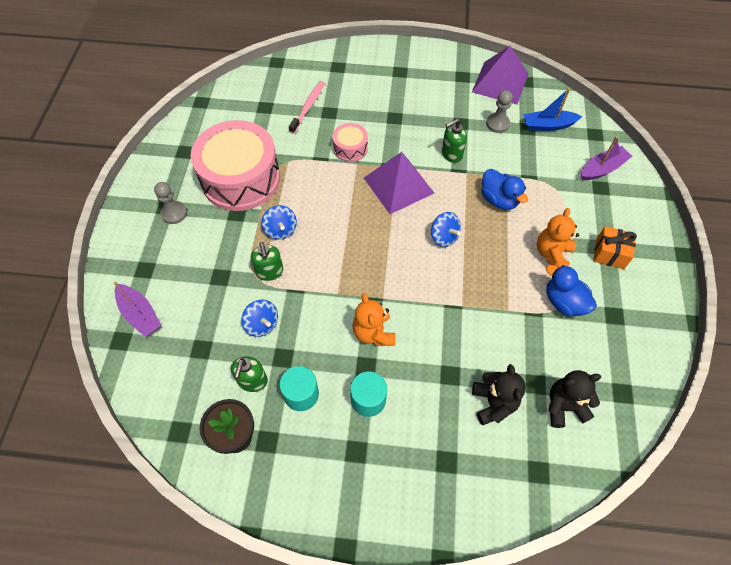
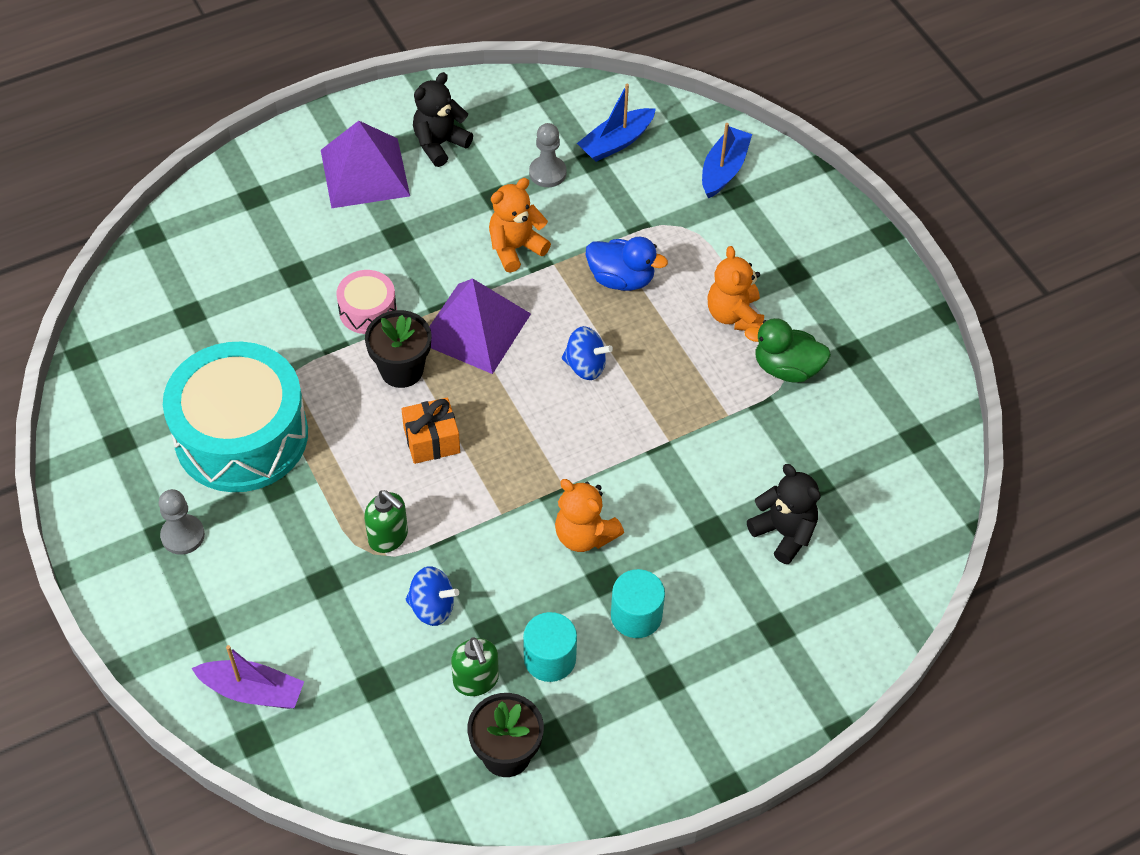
camera: 35 degrees left, 5 degrees down
(241, 178) = (241, 435): pink drum -> turquoise drum
(280, 230) = (358, 475): blue spinning top -> none
(308, 106) = (257, 280): pink toothbrush -> none
(344, 187) = (401, 370): none -> black flower pot
(451, 154) = (515, 248): green soap dispenser -> orange teddy bear
(500, 82) = (509, 109): purple pyramid -> purple pyramid (364, 172)
(564, 302) = (786, 368): blue duck -> green duck
(564, 406) = (864, 490): black teddy bear -> black teddy bear (439, 144)
(602, 169) = (723, 169): purple boat -> blue boat
(610, 254) = (802, 278): orange gift -> orange gift (431, 440)

